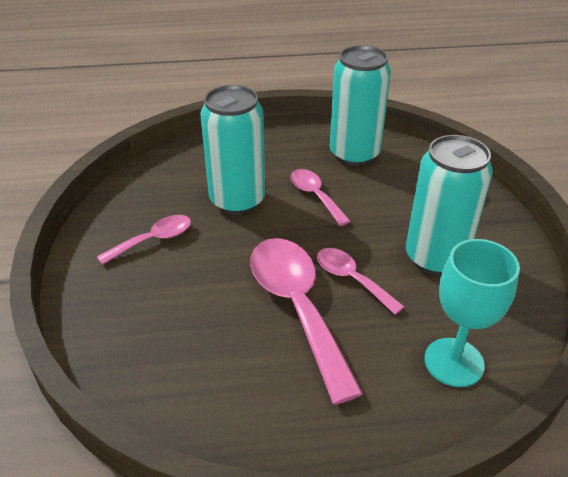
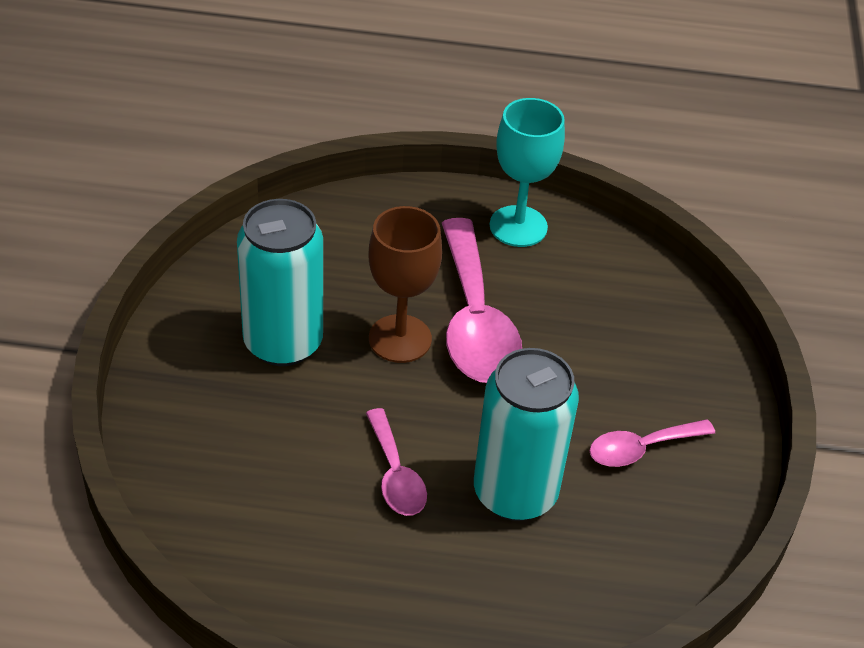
camera: 170 degrees left, 5 degrees up
(351, 279) = (400, 339): pink spoon -> brown goblet
(354, 154) = (294, 551): turquoise can -> none
(454, 362) = (337, 236): turquoise goblet -> turquoise goblet (518, 226)

